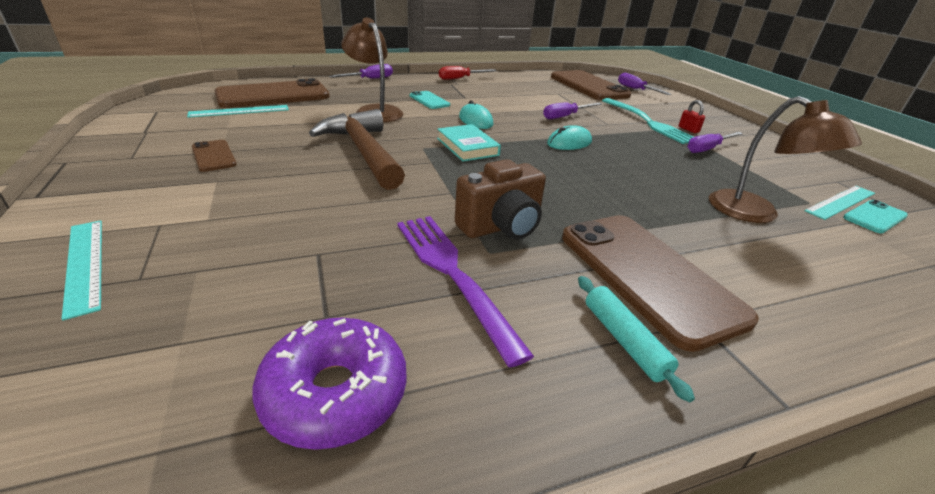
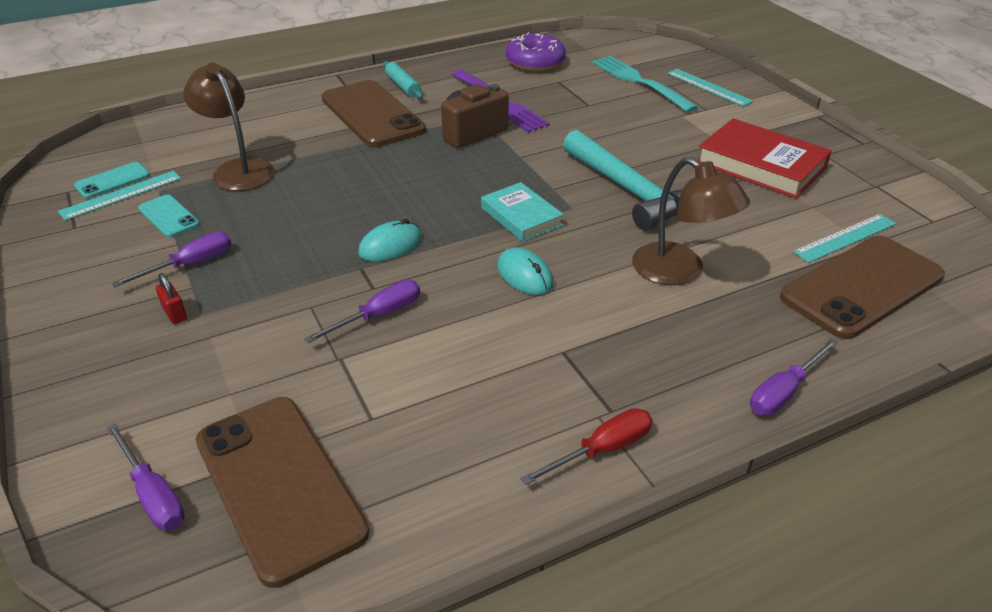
camera: 175 degrees right, 5 degrees up
(213, 156) = (761, 165): brown phone -> red book
(363, 152) = (630, 191): brown hammer -> turquoise hammer
(429, 100) = (619, 323): turquoise phone -> turquoise phone (169, 216)
(648, 122) = (233, 325): turquoise fork -> turquoise fork (639, 82)

